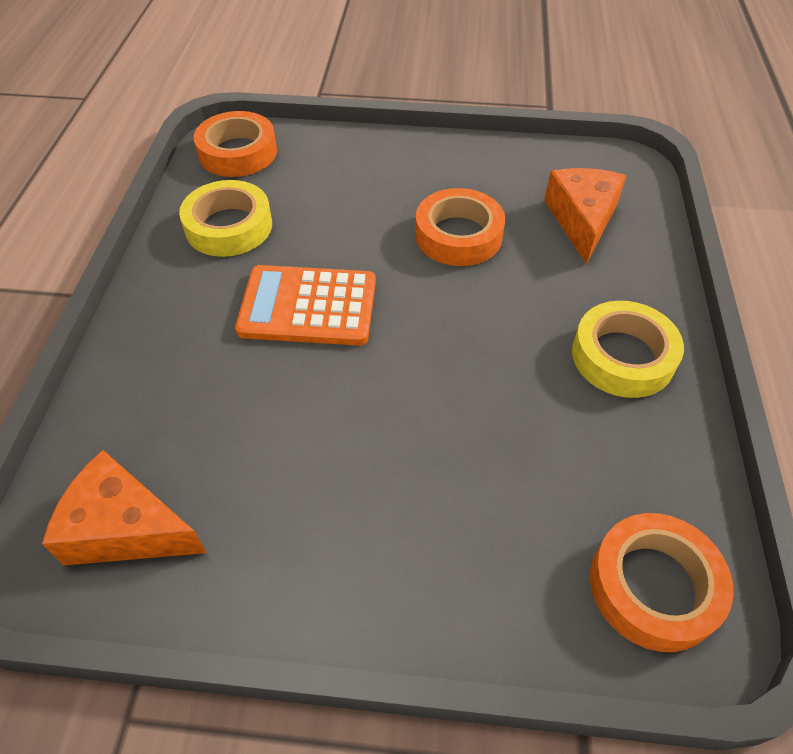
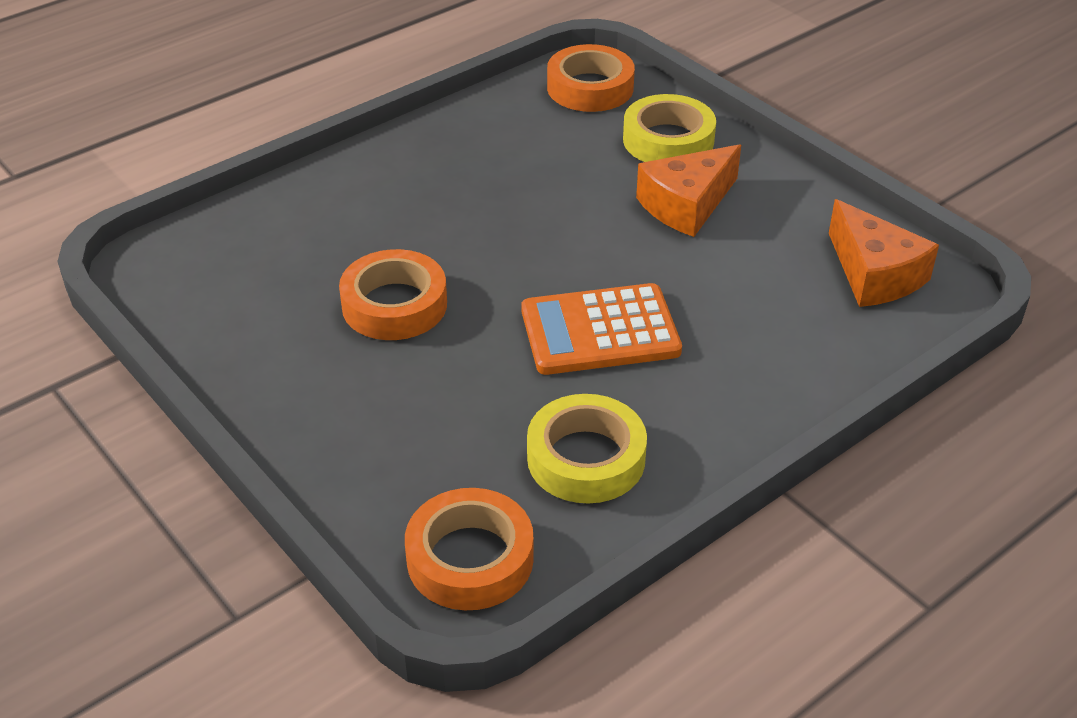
camera: 135 degrees left, 10 degrees down
(308, 306) = (600, 331): orange calculator -> orange calculator turned 120 degrees clockwise
(582, 220) = (278, 249): orange cheese -> orange cheese (686, 205)
(622, 356) = (427, 162): yellow tape -> yellow tape (668, 140)

